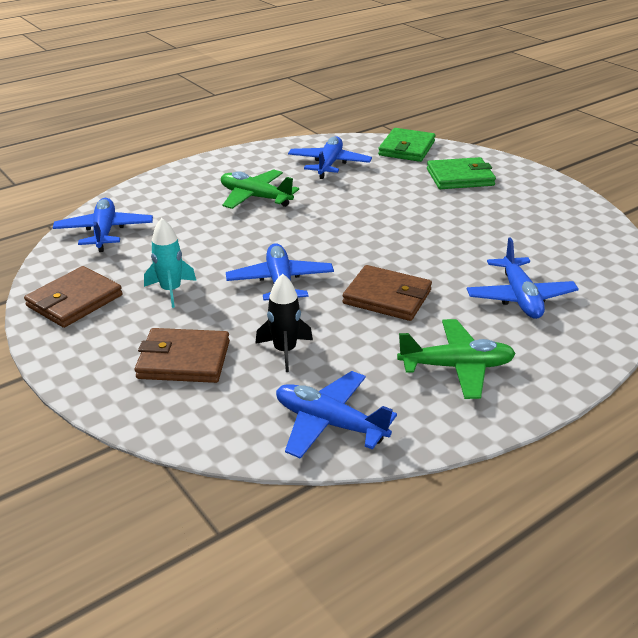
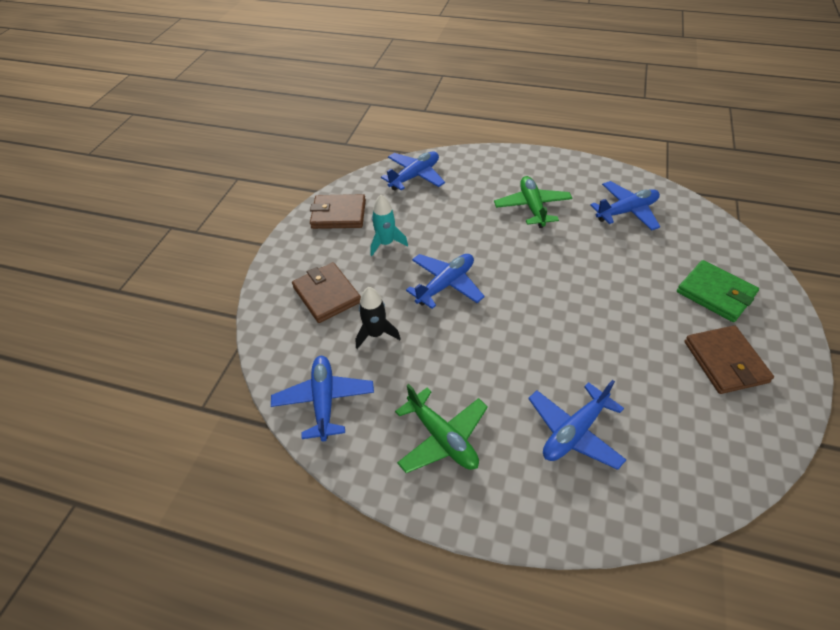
camera: 55 degrees right, 15 degrees up
(387, 297) = (487, 349): brown wallet -> brown wallet (725, 362)
(406, 148) = (715, 235): green wallet -> none

